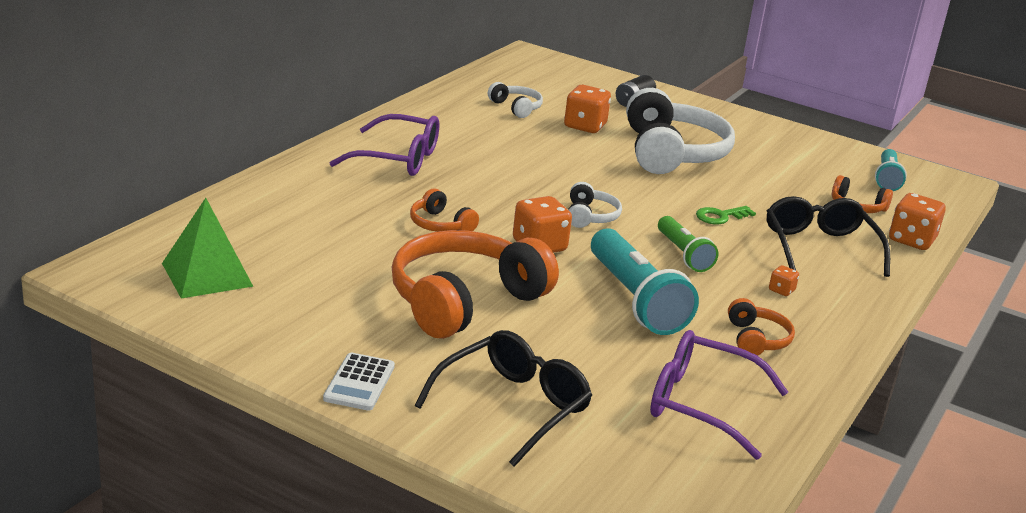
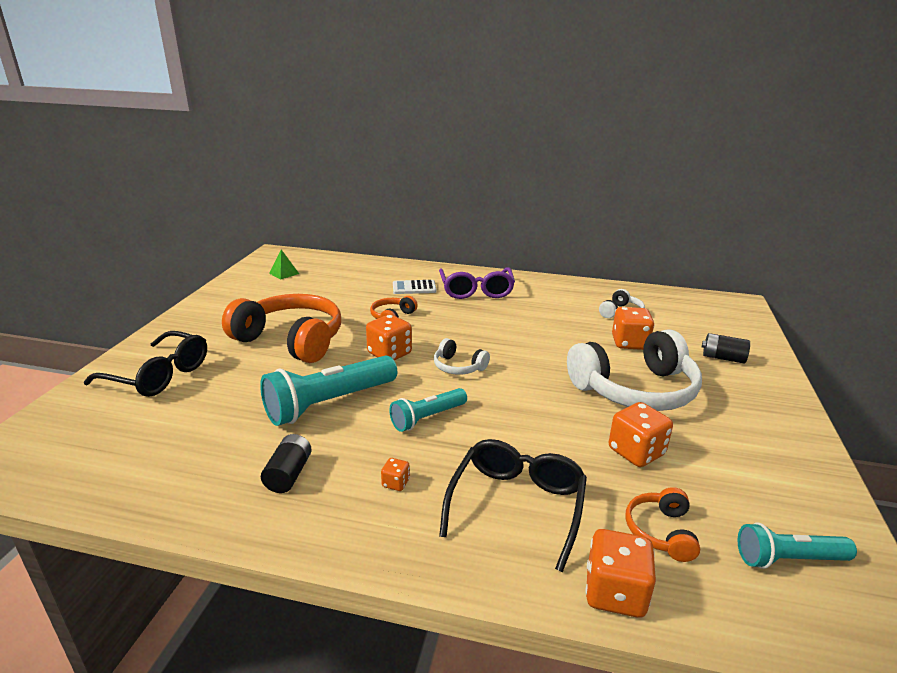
camera: 75 degrees right, 0 degrees up
(207, 274) = (284, 273): green pyramid -> green pyramid, size x0.55
(359, 383) = (180, 326): white calculator -> white calculator (414, 288)
(590, 216) = (458, 367): white headphones -> white headphones turned 45 degrees clockwise
(683, 254) = (427, 418): green flashlight -> turquoise flashlight
(700, 404) = (171, 452): purple glasses -> none
(720, 216) = (525, 431): green key -> none
(756, 339) = (289, 474): orange headphones -> black battery
(764, 184) = (636, 452): none -> orange dice
(819, 247) = (517, 505): black glasses -> black glasses turned 45 degrees counterclockwise

